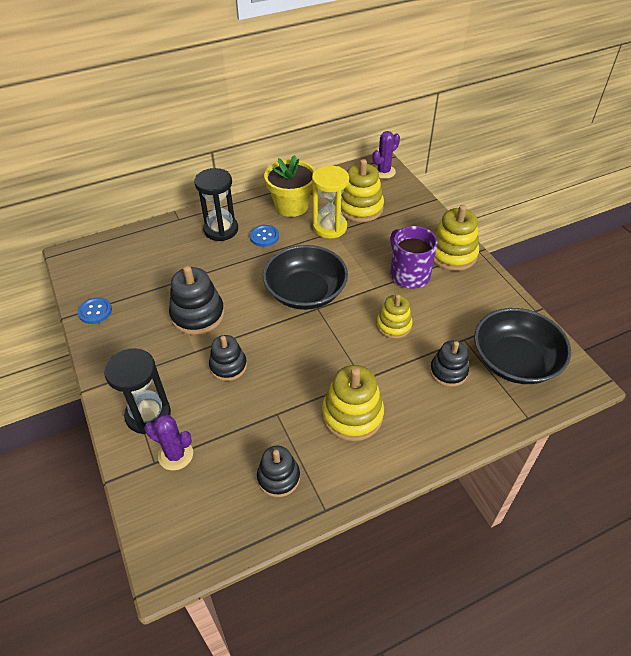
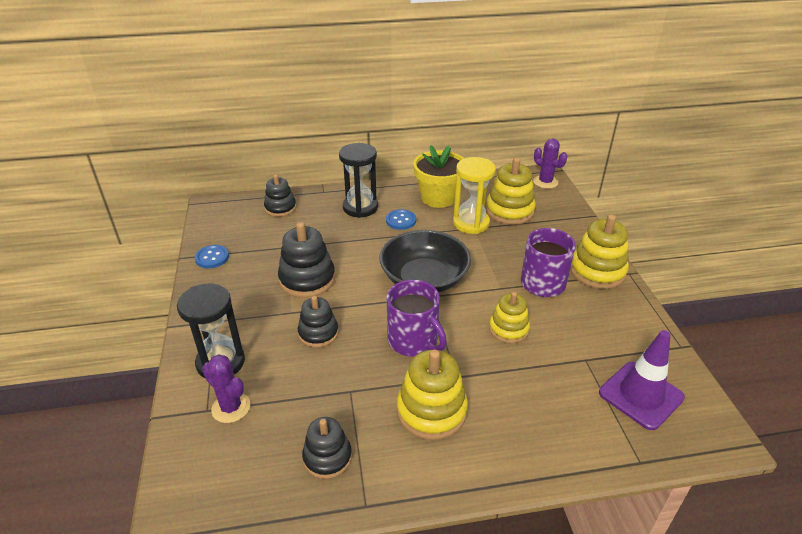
camera: 15 degrees right, 10 degrees down
(316, 354) = (414, 341): none -> purple mug
(383, 172) = (545, 182): purple cactus -> purple cactus turned 75 degrees clockwise
(448, 371) = (556, 389): black stacking toy -> black stacking toy (280, 208)
(515, 361) = (641, 395): black bowl -> purple traffic cone

